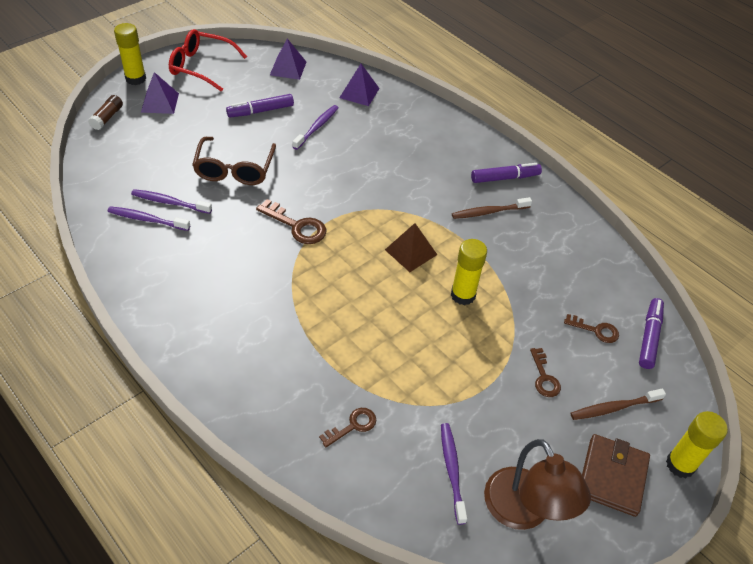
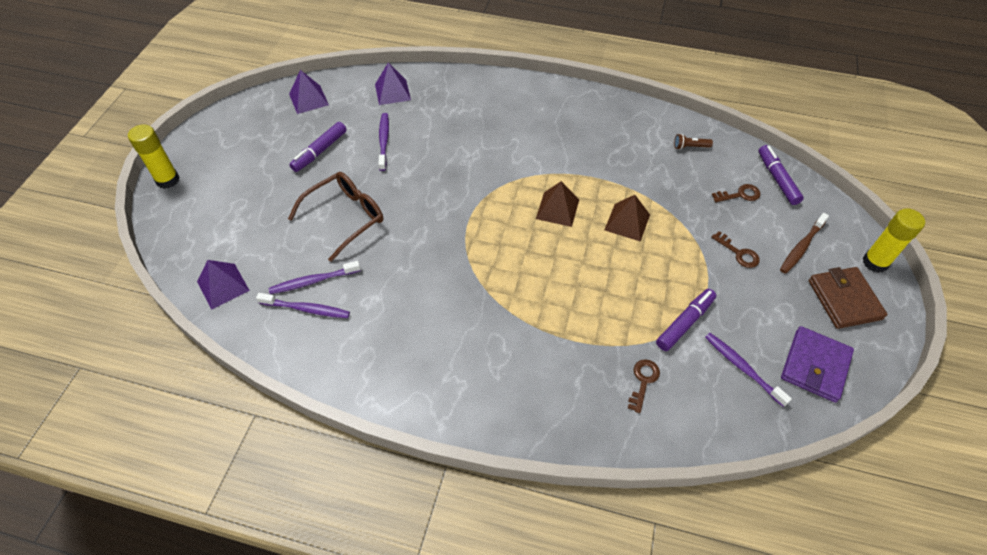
camera: 30 degrees left, 5 degrees up
(107, 117) = (174, 233): brown glue stick -> none
(147, 219) = (306, 309): purple toothbrush -> purple toothbrush turned 150 degrees counterclockwise
(160, 102) = (214, 191): purple pyramid -> purple pyramid (223, 286)
(201, 66) = (224, 136): red glasses -> none
(234, 169) = (345, 217): brown glasses -> brown glasses turned 105 degrees counterclockwise
(297, 226) = (446, 239): brown key -> none
(463, 295) = (627, 222): yellow glue stick -> brown pyramid
(489, 212) = (586, 142): brown toothbrush -> none
(505, 178) = (573, 107): purple marker -> purple marker (685, 323)
(524, 512) = (815, 366): brown lamp -> purple wallet
(586, 265) = (690, 147): none -> brown flashlight

